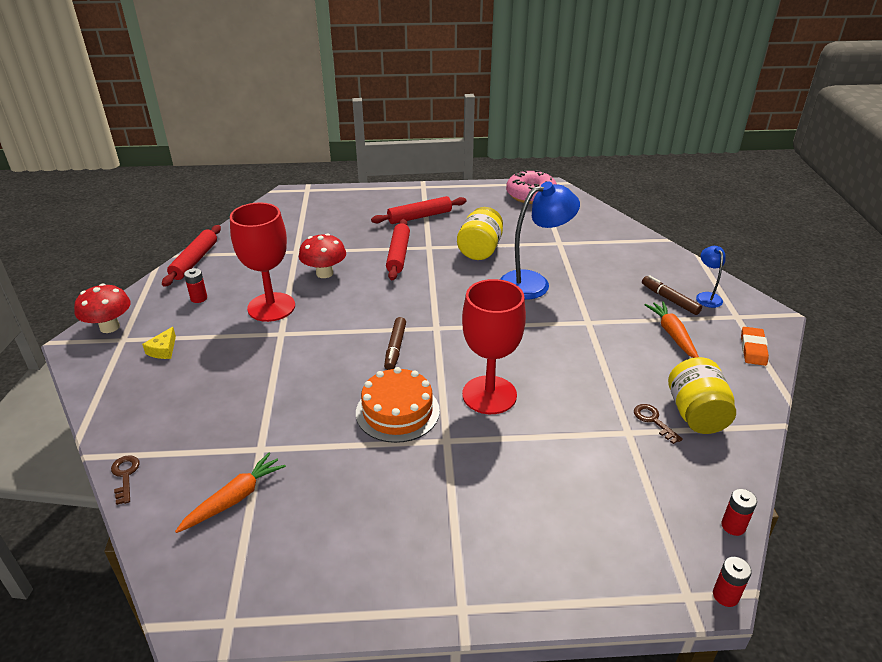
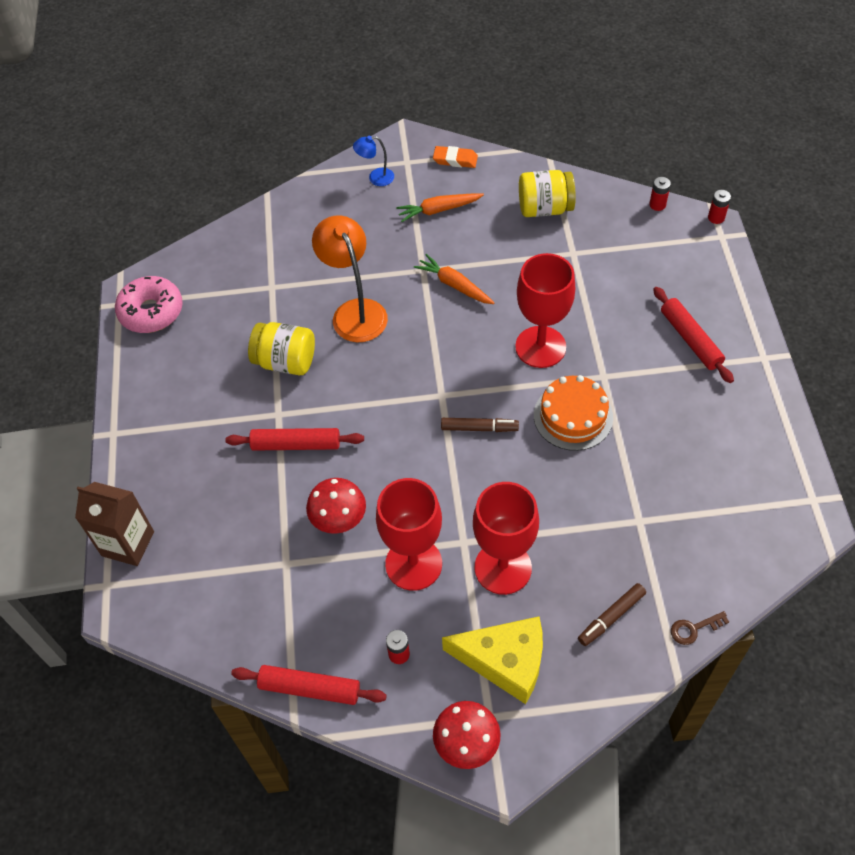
camera: 90 degrees left, 20 degrees up
(163, 350) = (505, 661): yellow cheese -> yellow cheese, size x2.32
(234, 499) = (700, 527): orange carrot -> orange carrot (454, 285)
(247, 354) = (503, 568): none -> red goblet
(334, 195) = (128, 543): none -> brown carton
(419, 217) = (201, 430): red rolling pin -> red rolling pin (690, 339)
(534, 283) = (355, 311): blue lamp -> orange lamp
(653, 421) = (557, 236): brown key -> none
(670, 300) = (382, 205): brown marker -> brown marker (611, 617)

